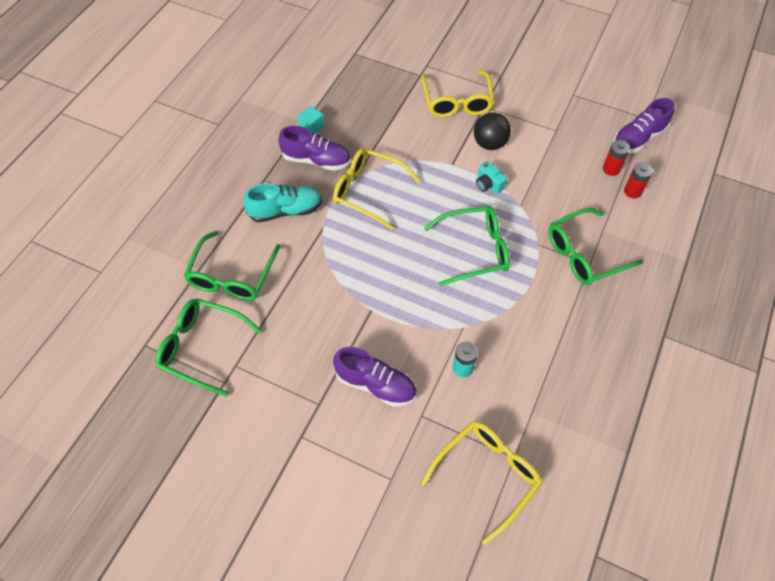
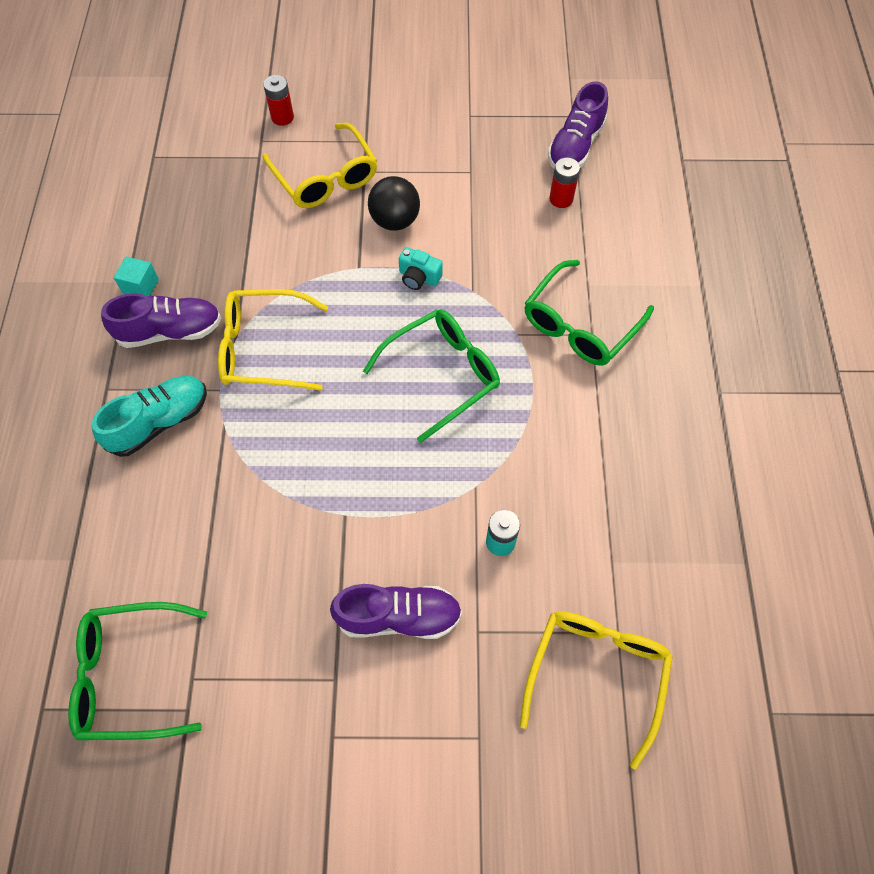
camera: 25 degrees left, 5 degrees up
(232, 275) = (125, 548): green glasses -> none
(632, 191) = (599, 219): red battery -> red battery (282, 117)

